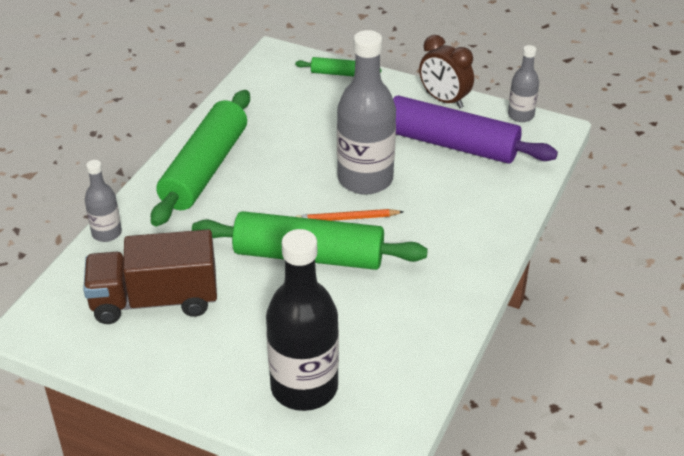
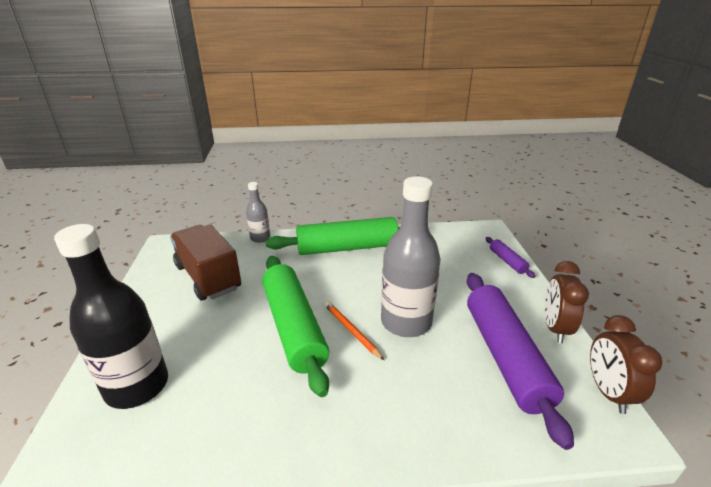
camera: 60 degrees right, 10 degrees down
(338, 73) = (507, 261): green rolling pin -> purple rolling pin
(521, 115) = (608, 392): grey bottle -> brown clock

